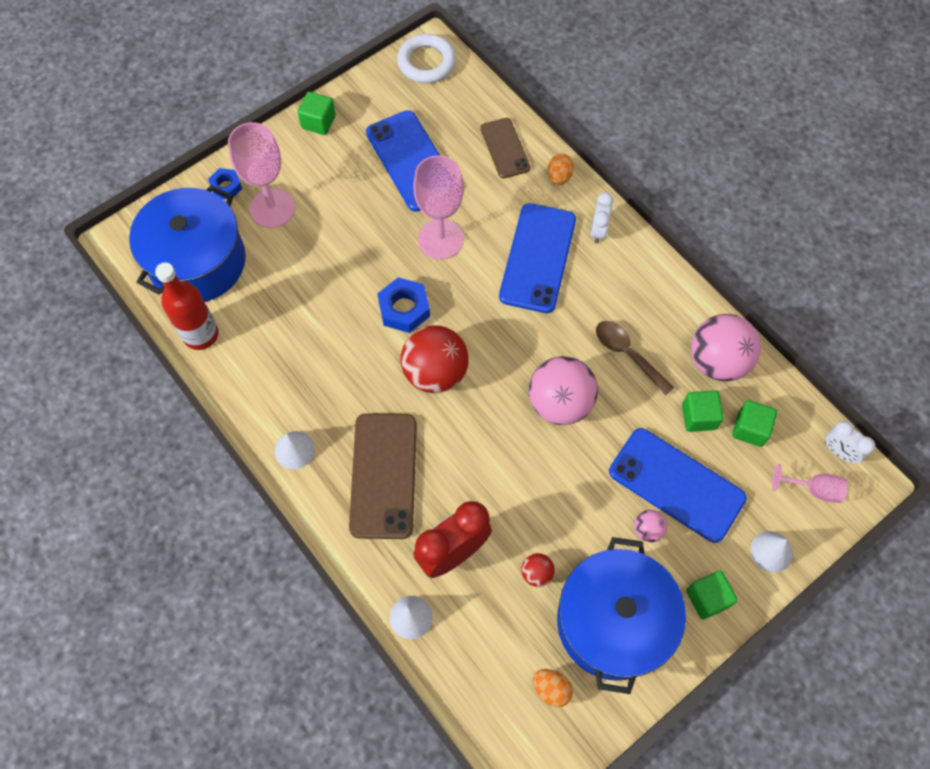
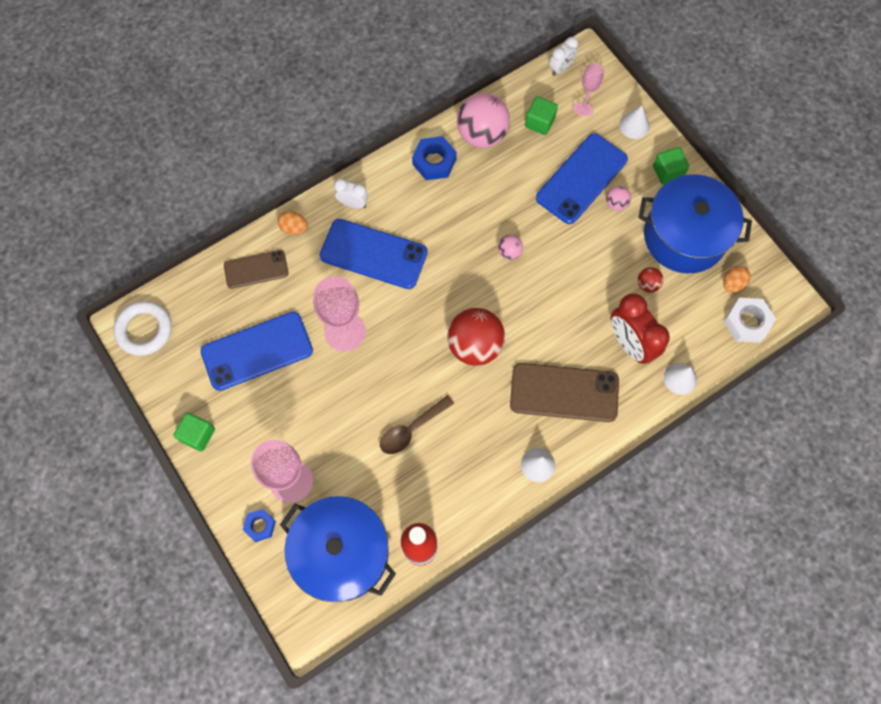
camera: 85 degrees left, 5 degrees up
(404, 309) = (412, 367): blue nut -> blue nut (434, 162)
(496, 708) = (747, 322): none -> white nut
(560, 403) = (509, 252): pink ball -> pink ball, size x0.45
(627, 354) = (470, 197): brown spoon -> brown spoon (411, 429)
(698, 417) = (527, 155): green cube -> none

